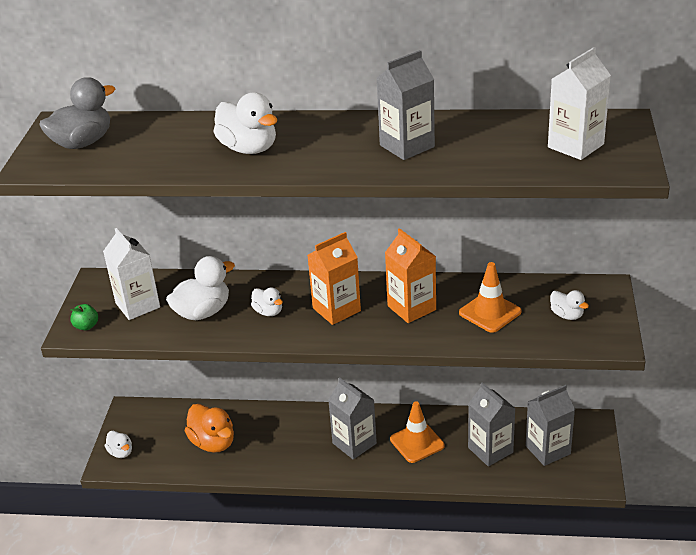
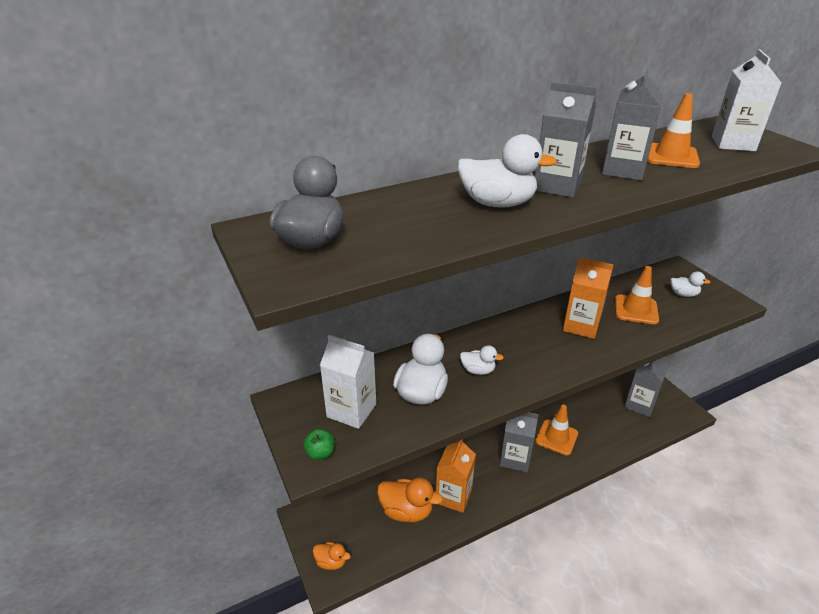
camera: 35 degrees left, 0 degrees up
(121, 452) = (331, 562): white duck -> orange duck
(336, 309) = (529, 348): orange carton -> orange carton (453, 496)
(481, 143) = (671, 156): none -> orange traffic cone
(490, 450) = (607, 421): grey carton -> grey carton (557, 186)

